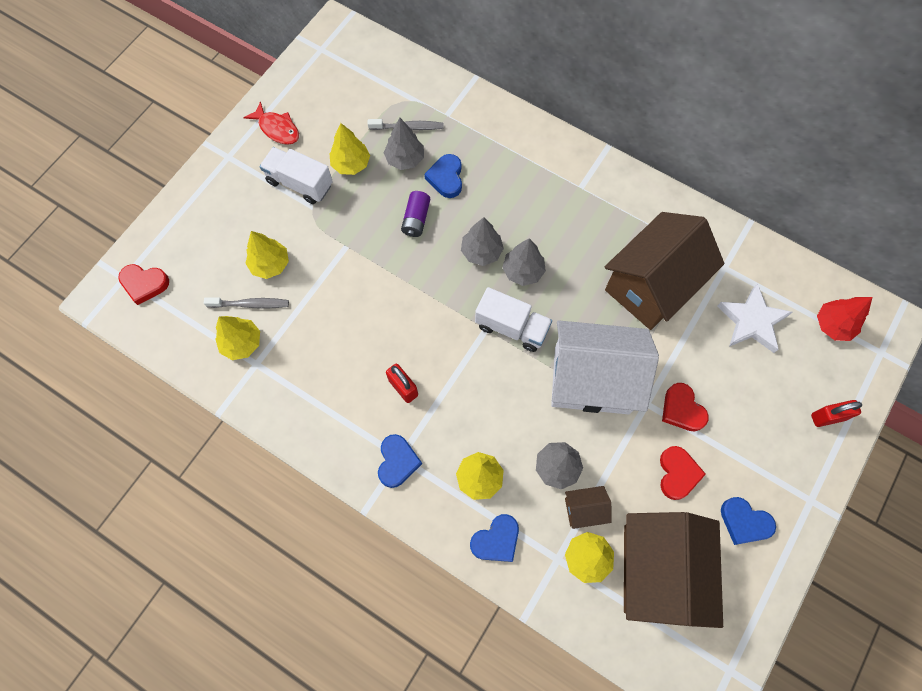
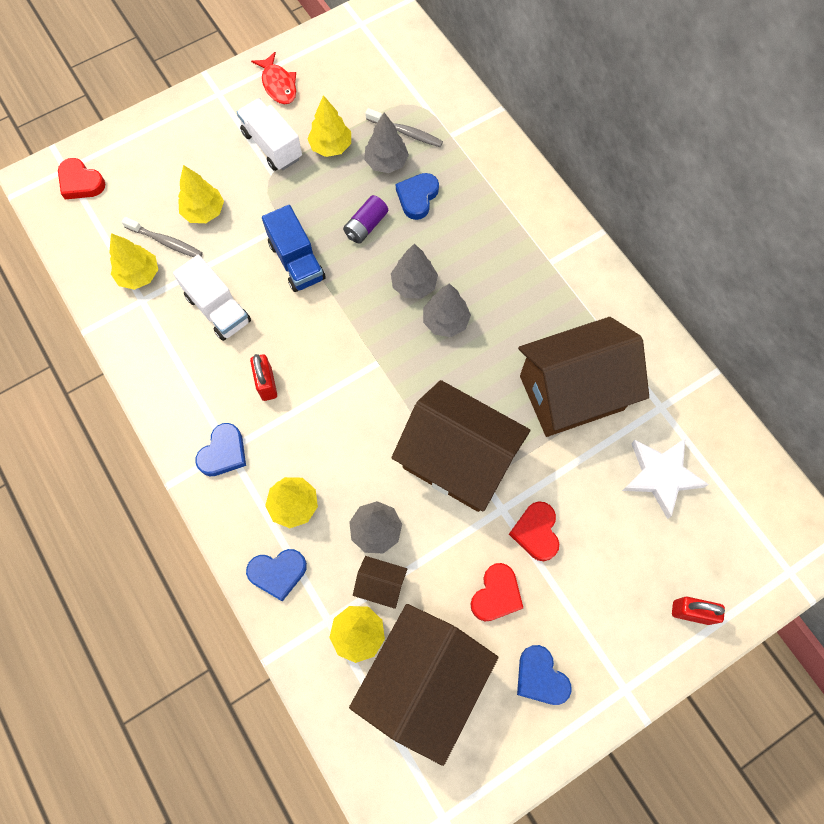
camera: 25 degrees right, 0 degrees up
(373, 273) = (296, 261): none -> blue truck
(511, 327) = (404, 372): white truck -> white truck (218, 309)
(591, 380) = (457, 460): white house -> brown house
(833, 325) = (750, 519): red tree -> none

